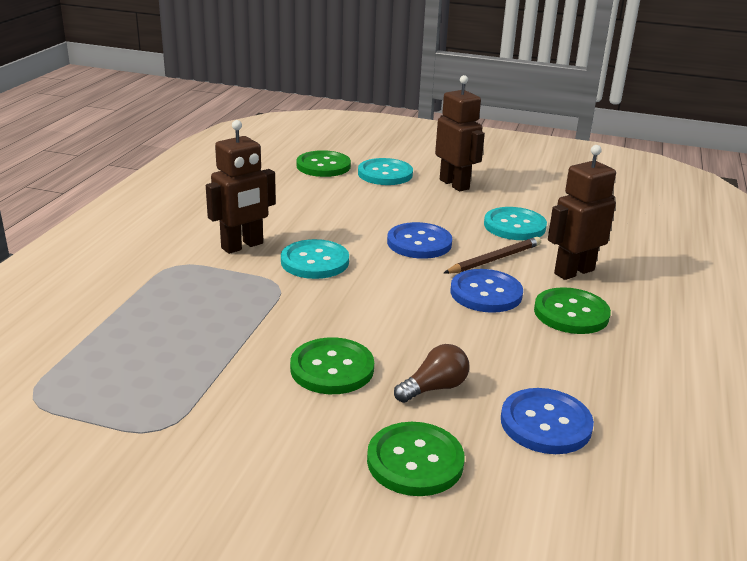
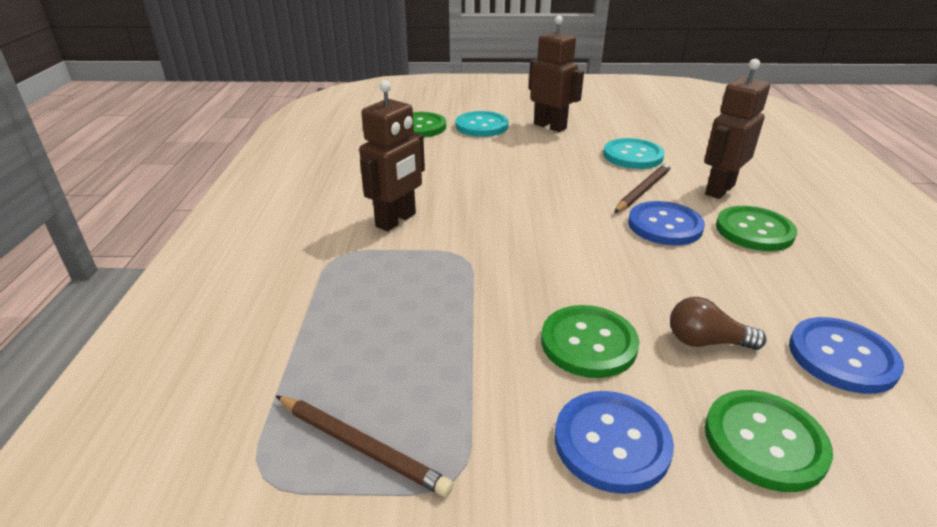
camera: 15 degrees left, 5 degrees up
(109, 396) = (361, 446): none -> brown pencil
(315, 261) = (481, 223): turquoise button -> none
(419, 243) = (564, 186): blue button -> blue button (611, 442)
(434, 388) = (706, 342): brown light bulb -> brown light bulb turned 120 degrees counterclockwise

